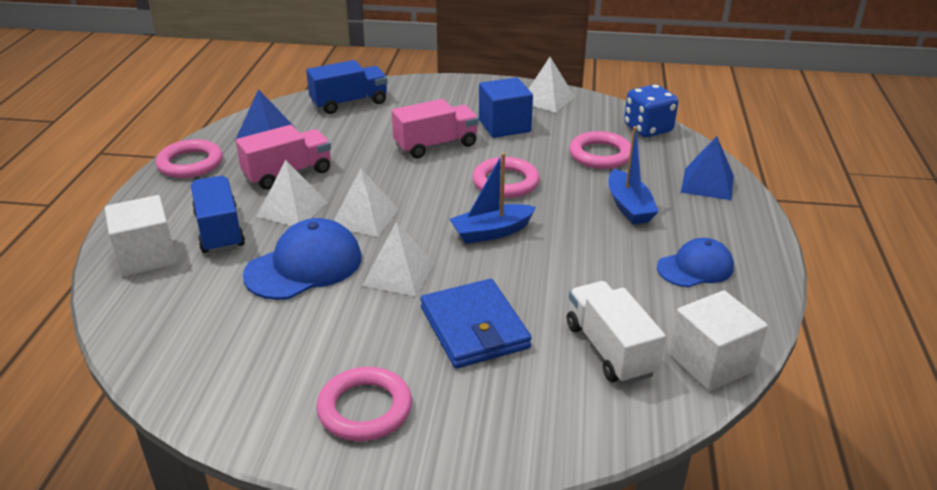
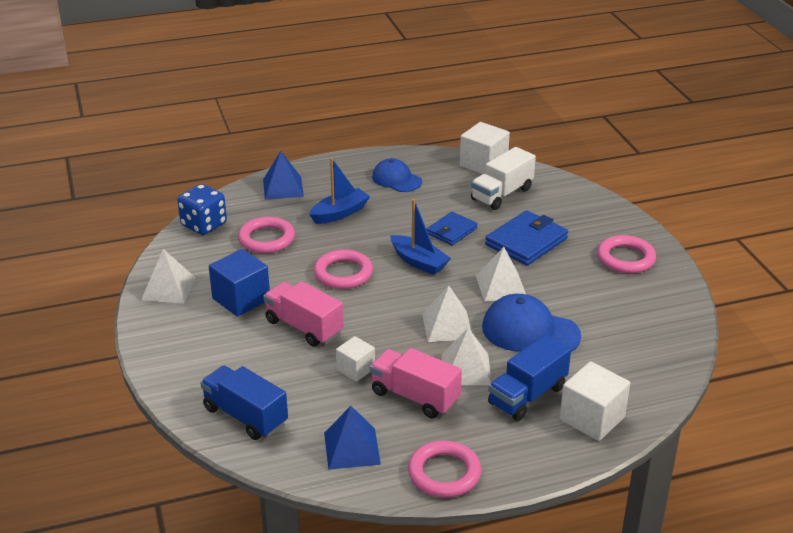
camera: 115 degrees left, 0 degrees up
(353, 156) = (355, 369): none -> white cube
(540, 274) = (451, 231): none -> blue wallet

